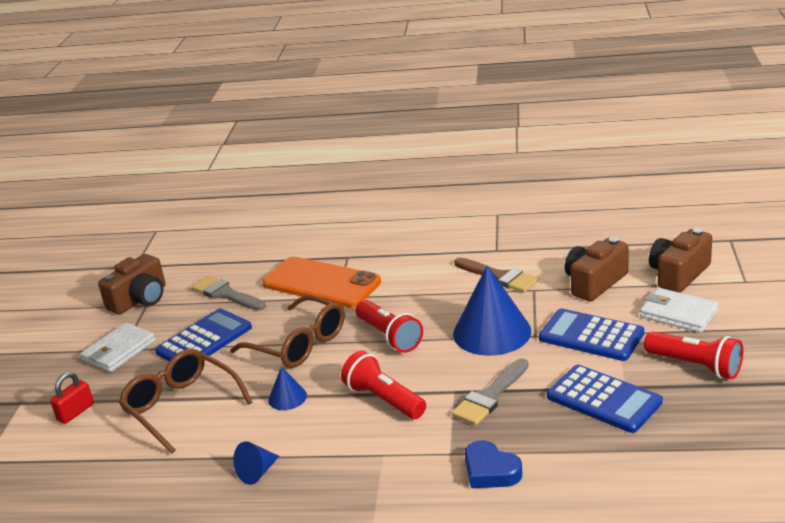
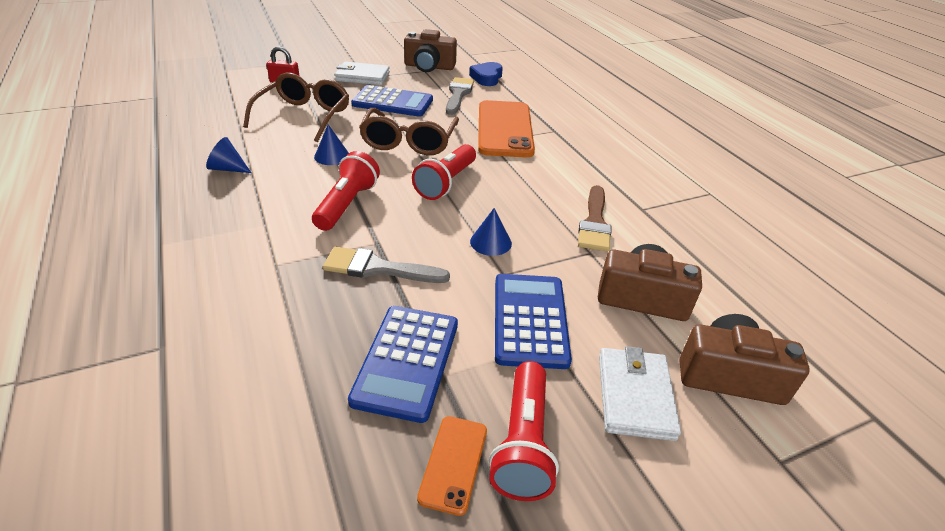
camera: 55 degrees right, 10 degrees up
(490, 471) = (250, 299): blue heart -> blue heart (487, 78)
(492, 332) = (491, 242): blue cone -> blue cone, size x0.47
(699, 396) = (453, 463): none -> orange phone

